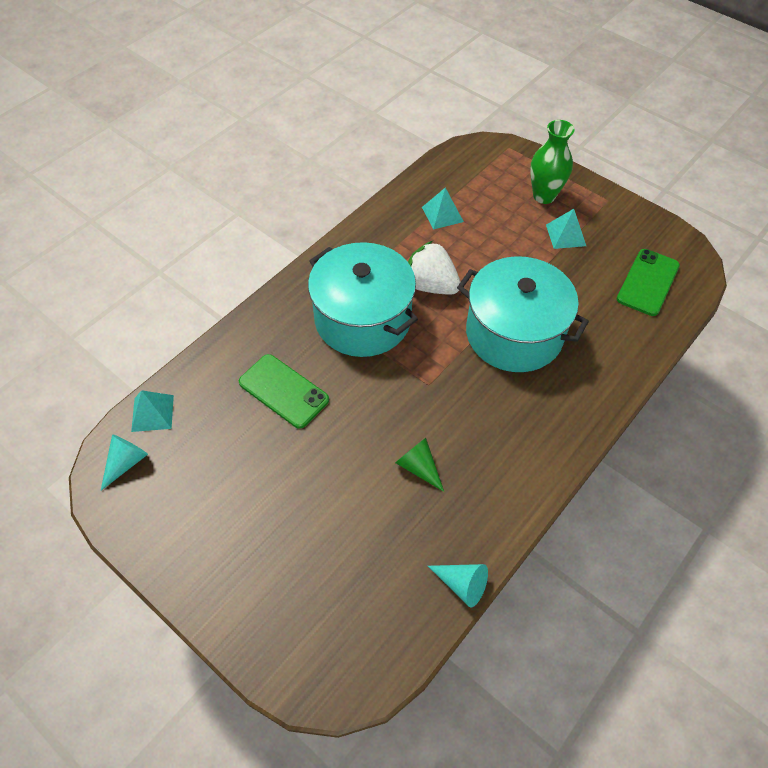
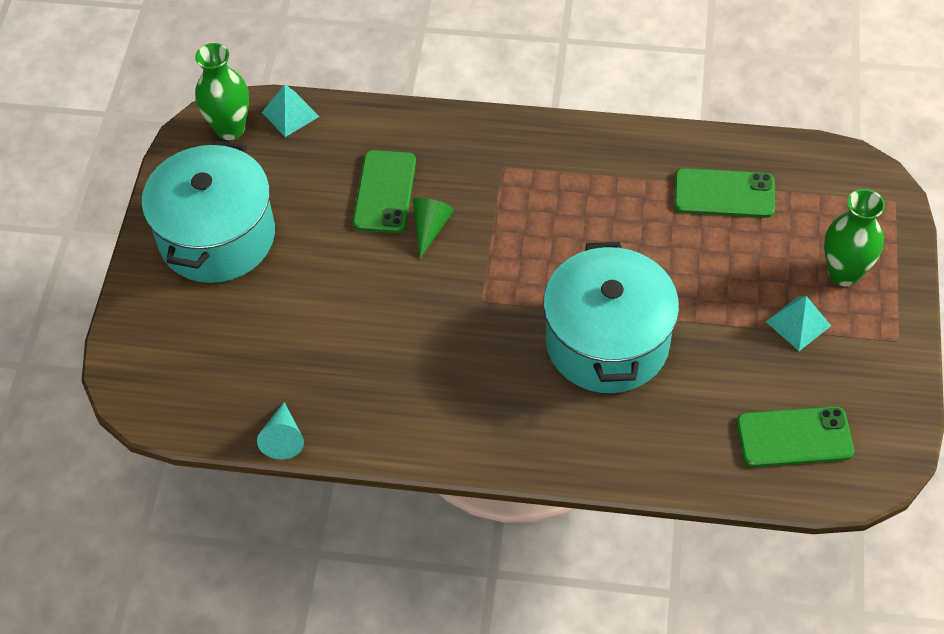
camera: 60 degrees right, 0 degrees up
(126, 463) = (230, 129): turquoise cone -> green vase
(363, 319) = (518, 204): turquoise pot -> turquoise pot (217, 236)
(418, 467) = (381, 342): green cone -> green cone (430, 228)
(430, 285) = (611, 236): white strawberry -> none
(442, 214) = (724, 194): turquoise pyramid -> green phone

